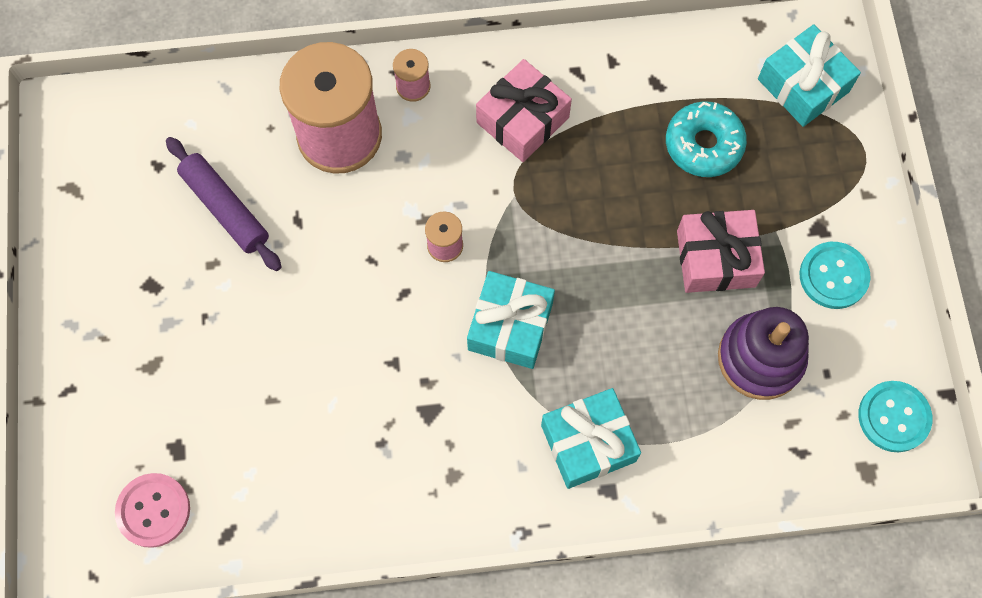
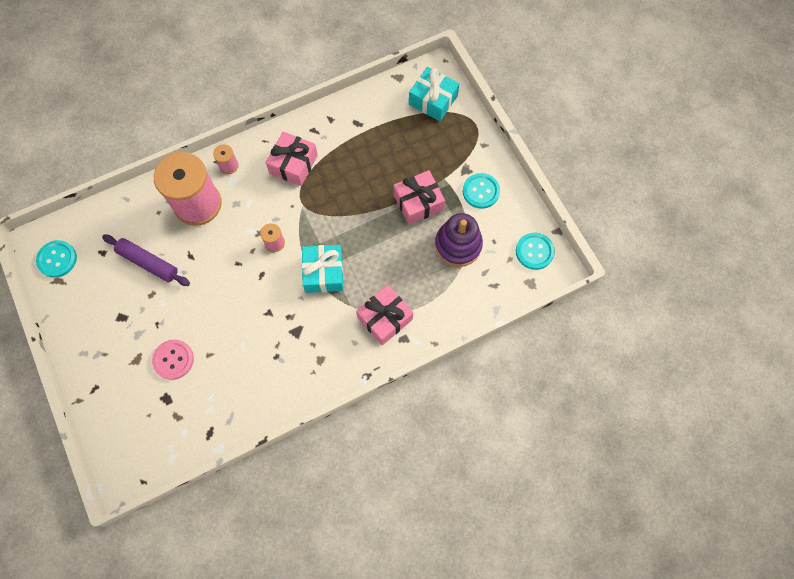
camera: 20 degrees left, 0 degrees up
(82, 152) = (57, 259): none -> turquoise button
(153, 510) = (164, 435): pink button -> pink button (173, 360)
(588, 443) = (385, 318): turquoise gift -> pink gift
(703, 145) = (392, 146): turquoise donut -> none

